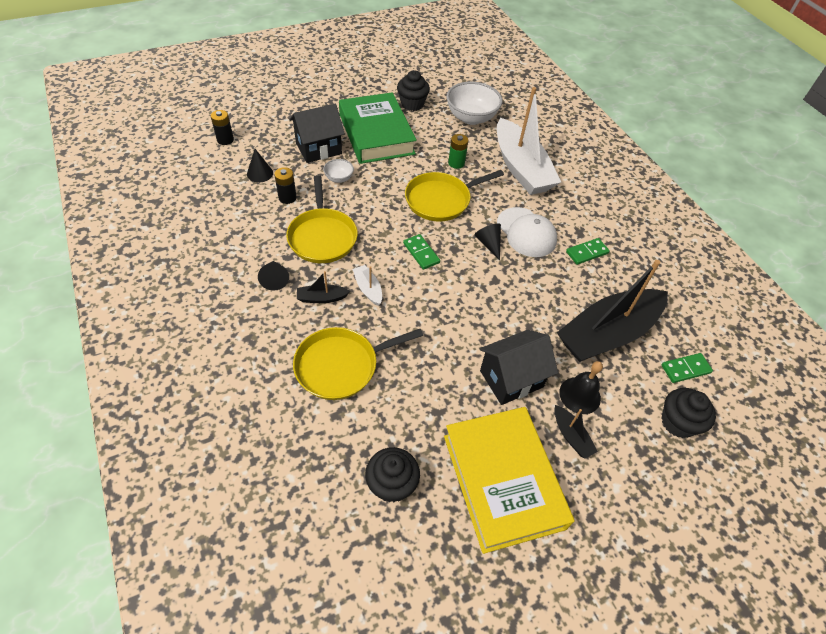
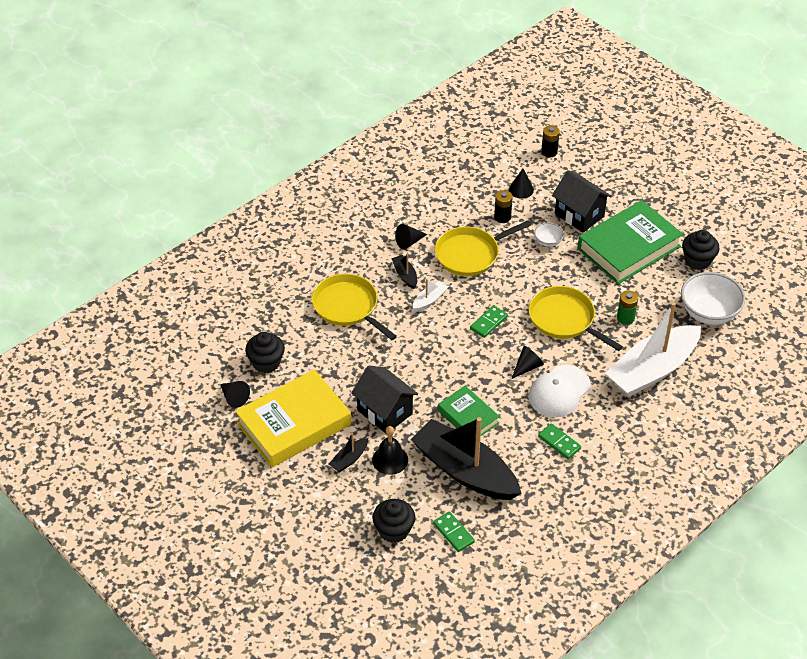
camera: 75 degrees right, 5 degrees down
(437, 544) = (234, 397): none -> black cone
(538, 309) = (468, 417): none -> green book

